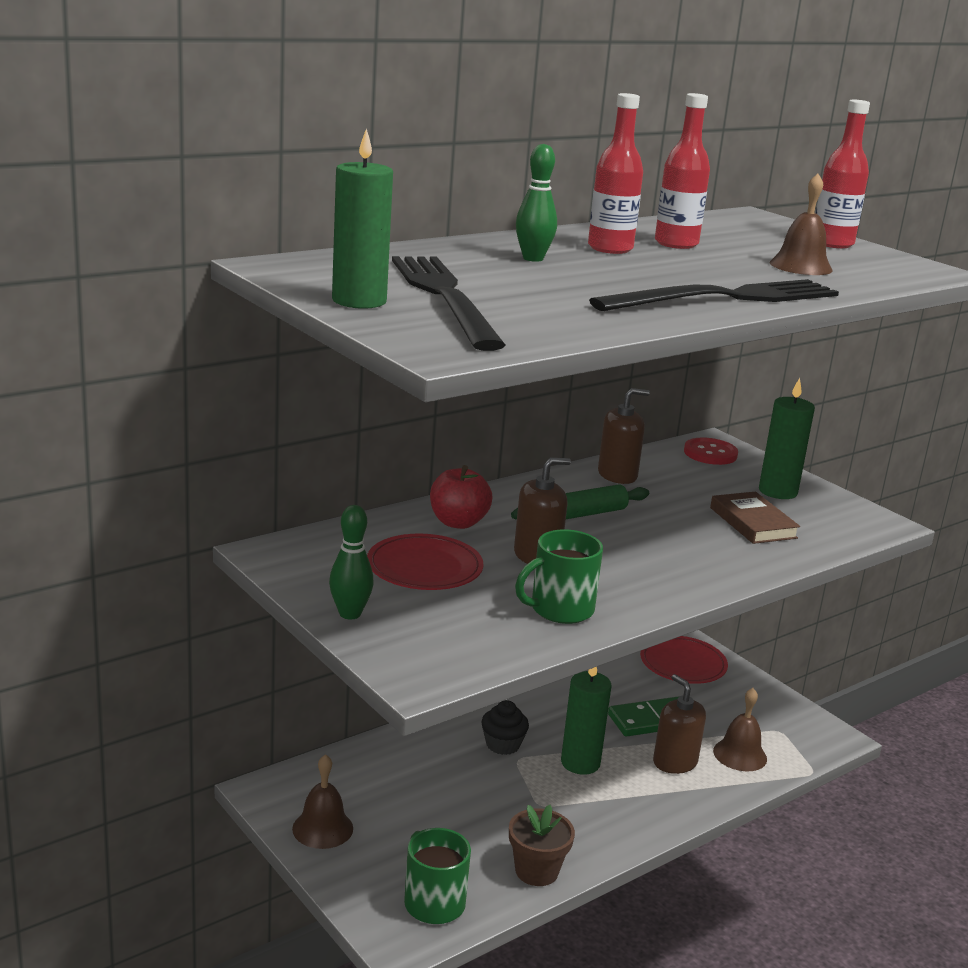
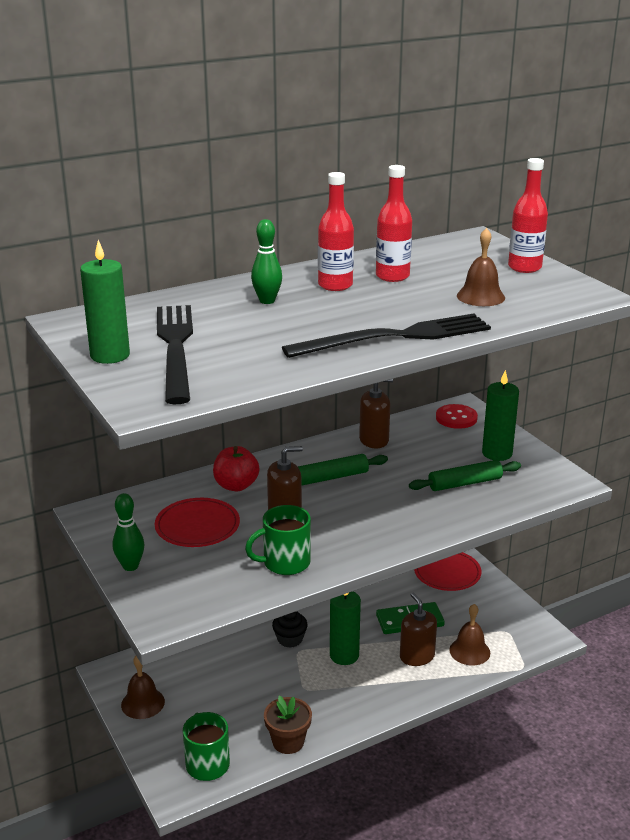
camera: 10 degrees right, 5 degrees up
(753, 523) = (464, 483): brown book -> green rolling pin

